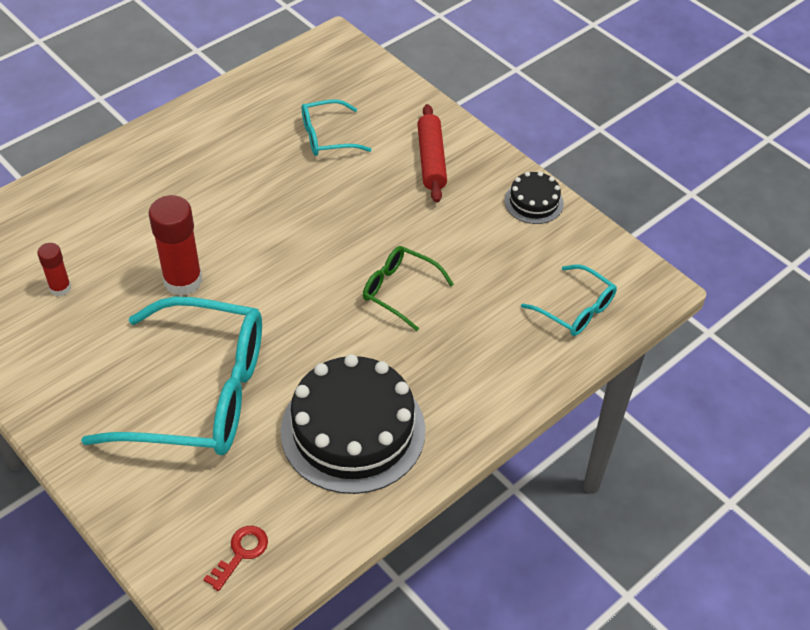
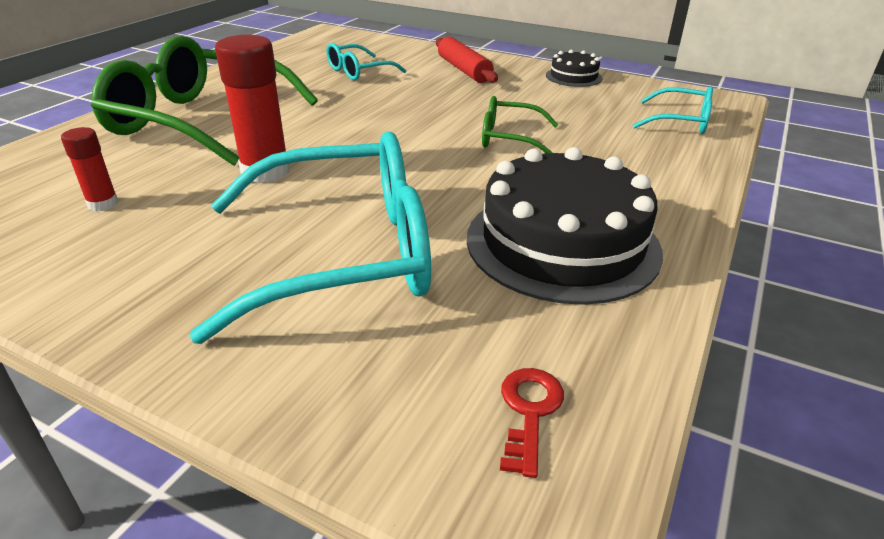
camera: 20 degrees left, 15 degrees down
(157, 191) = (201, 121): none -> green glasses

